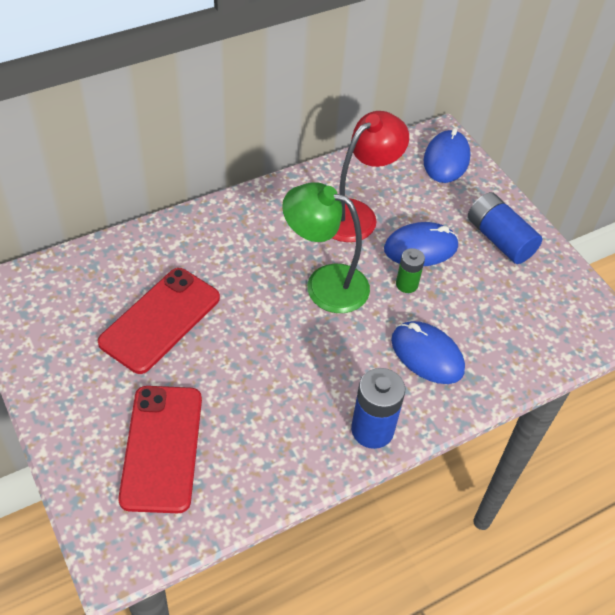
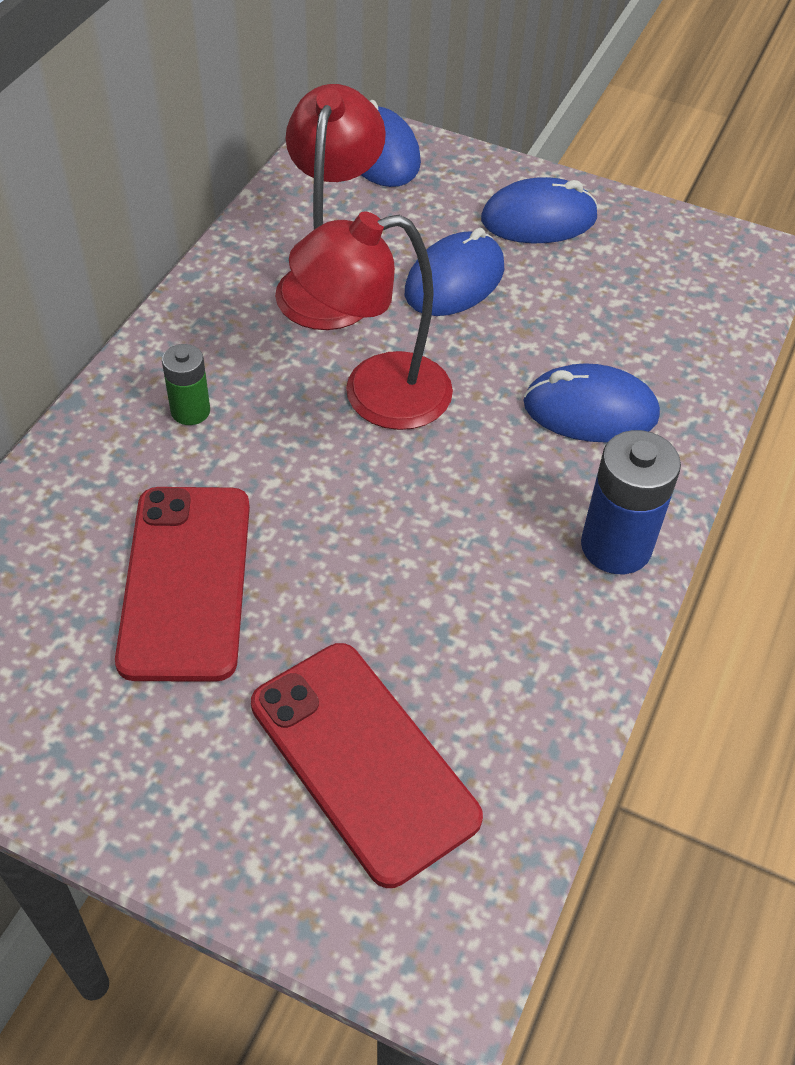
camera: 35 degrees left, 0 degrees up
(324, 284) = (375, 395): green lamp -> red lamp
(406, 284) = (481, 336): green battery -> green battery (190, 411)
(499, 239) = (539, 219): blue battery -> blue mouse

